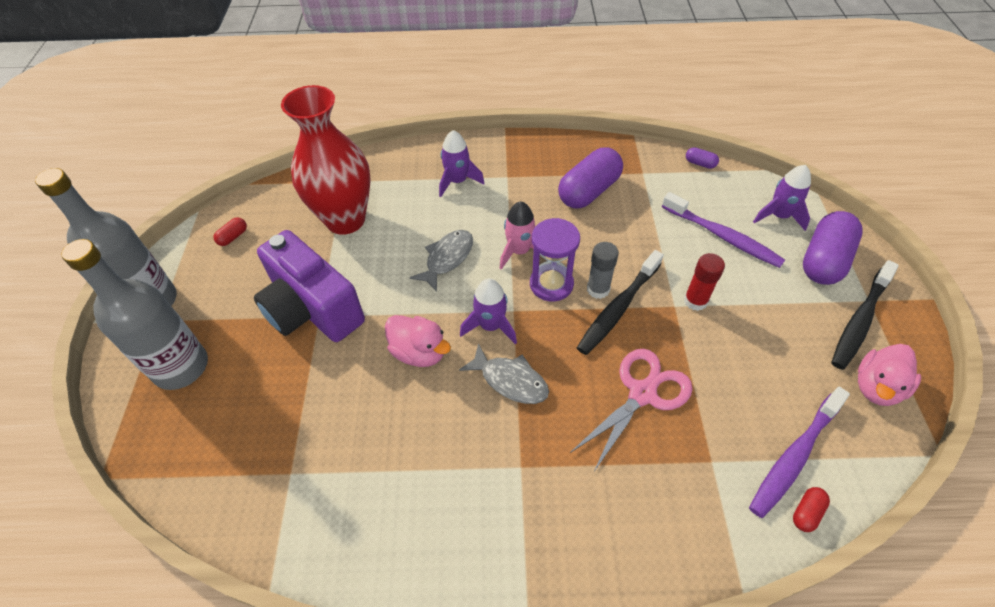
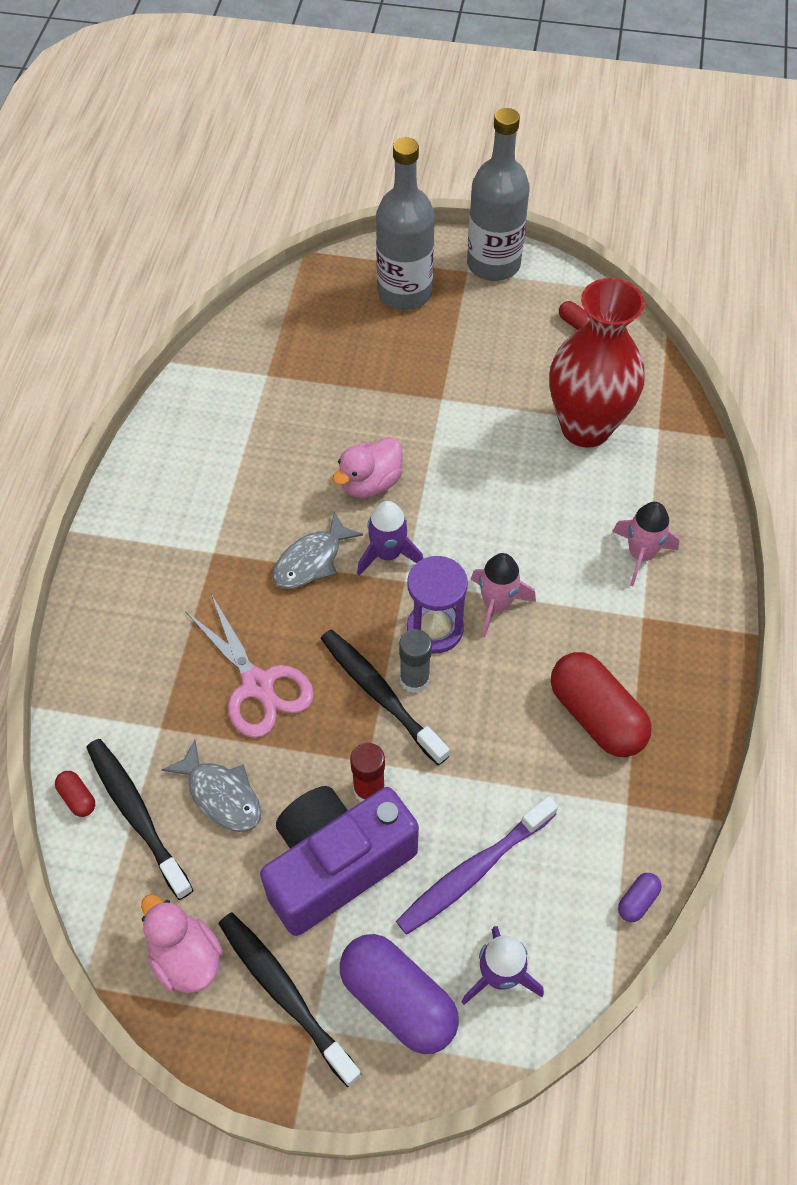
camera: 100 degrees right, 5 degrees up
(312, 309) = (452, 393): purple camera -> purple camera (336, 865)
(447, 258) = (500, 525): grey fish -> grey fish (221, 795)
(457, 181) = (640, 555): purple rocket -> pink rocket
(589, 191) = (596, 716): purple capsule -> red capsule
(794, 456) = (136, 815): purple toothbrush -> black toothbrush

